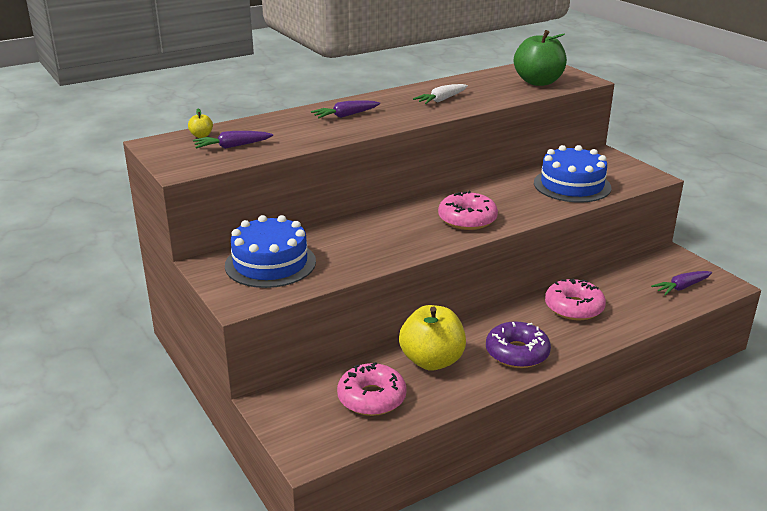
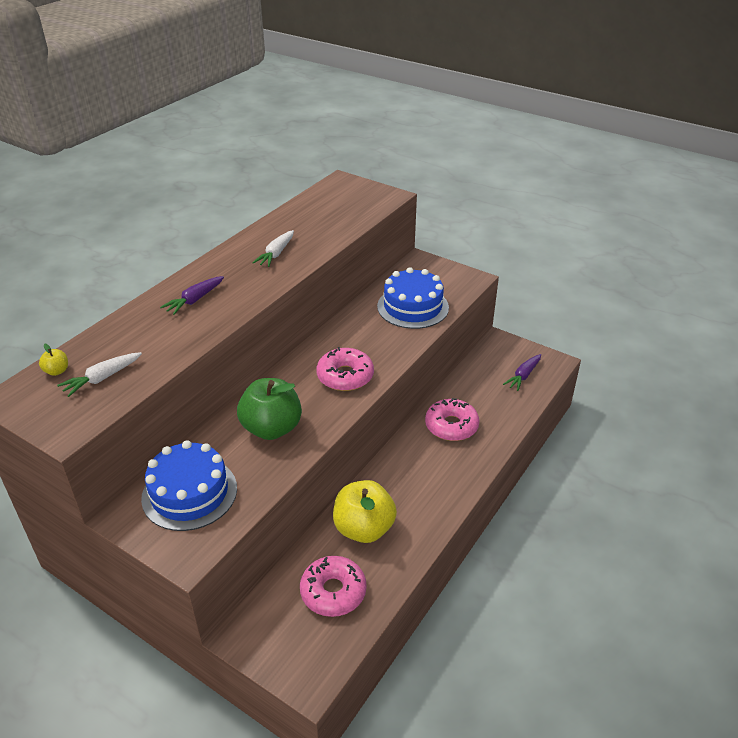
camera: 25 degrees left, 10 degrees up
(232, 146) = (102, 378): purple carrot -> white carrot
(517, 353) = (430, 493): purple donut -> none
(538, 82) = (351, 207): green apple -> green apple (271, 428)

